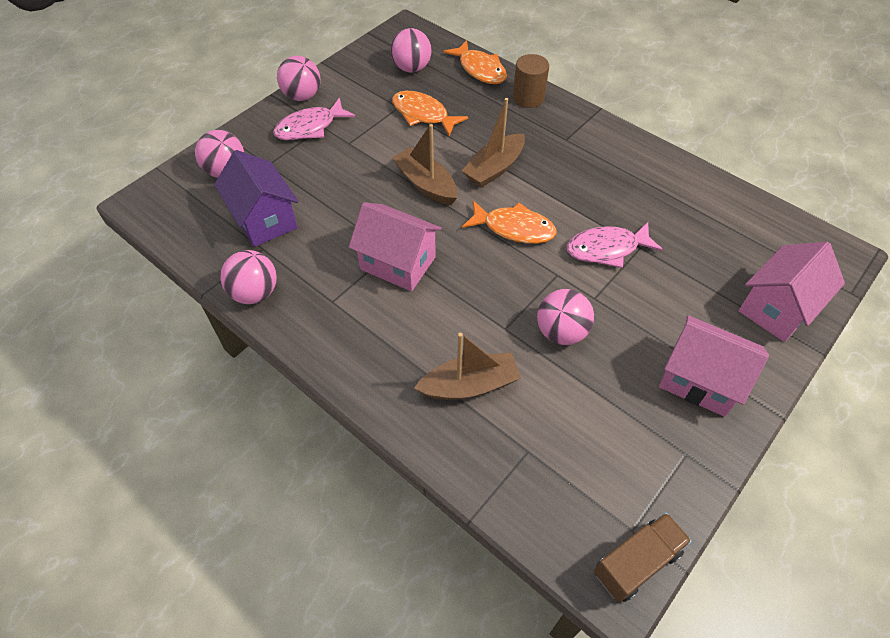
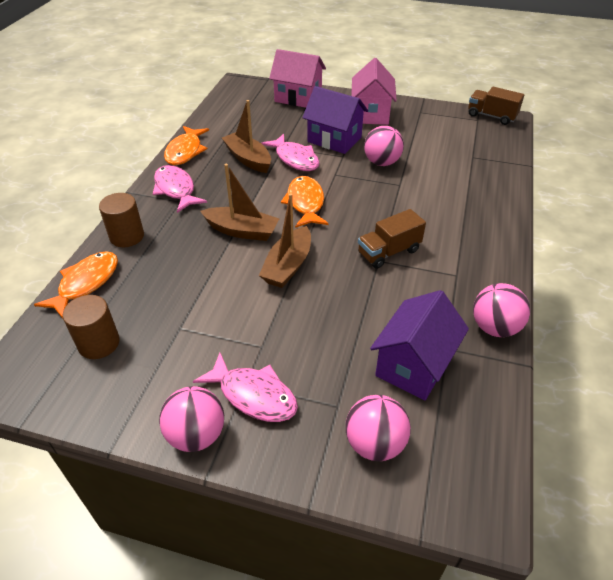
camera: 115 degrees left, 10 degrees down
(398, 263) = (389, 252): pink house -> brown truck
(411, 68) = (99, 343): pink ball -> brown cylinder
(423, 114) = (185, 303): orange fish -> orange fish (185, 151)
(469, 385) = (455, 187): brown boat -> brown boat (248, 159)
(588, 140) = (176, 189): none -> pink fish
(638, 305) = (334, 140): none -> purple house

